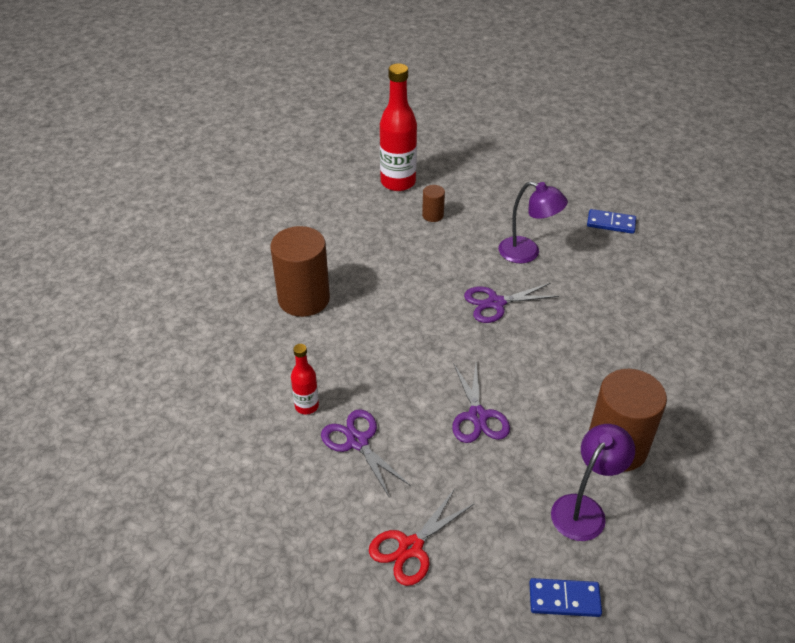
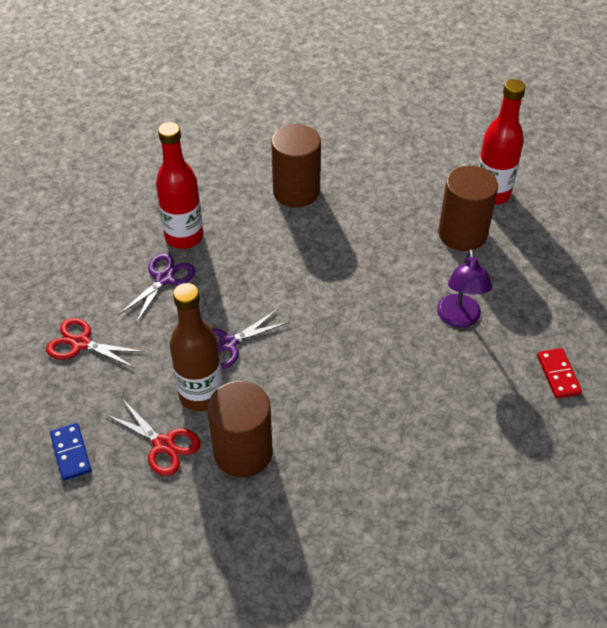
camera: 65 degrees right, 5 degrees up
(307, 406) = (184, 237): red bottle -> red bottle, size x1.90
(433, 215) = (462, 233): brown cylinder -> brown cylinder, size x2.18
(496, 303) = (372, 316): purple scissors -> none
(533, 458) = (201, 395): none -> brown bottle
(584, 509) = (163, 444): purple lamp -> red scissors
(611, 223) = (558, 375): blue domino -> red domino

